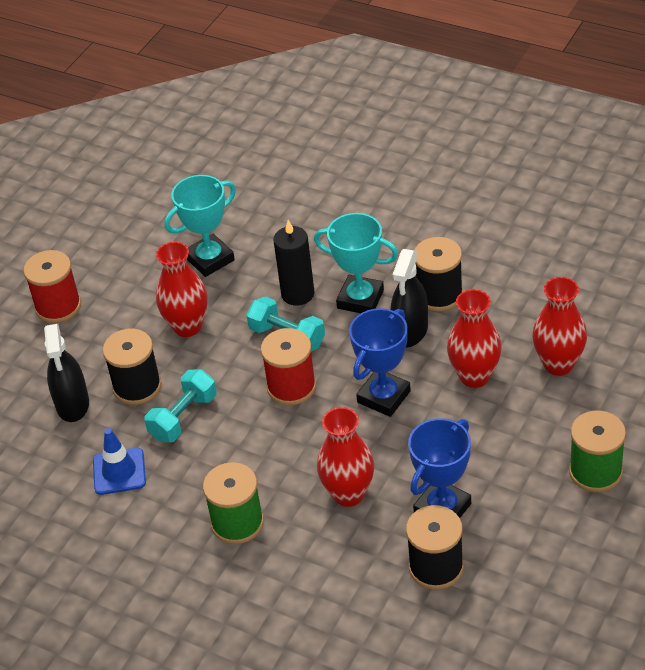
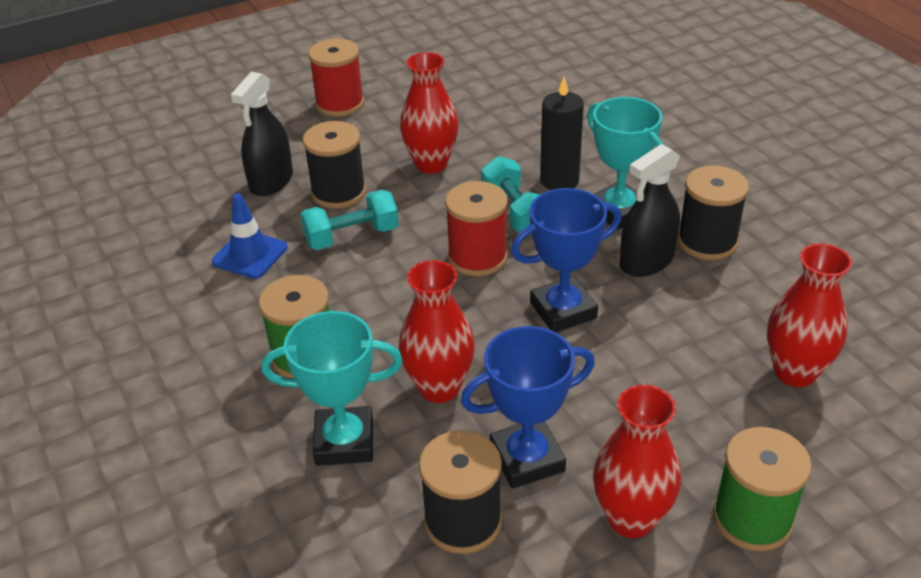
camera: 30 degrees right, 5 degrees down
(210, 259) = (504, 120): turquoise trophy -> turquoise trophy (344, 442)
(474, 376) = (682, 338): red vase -> red vase (631, 518)

